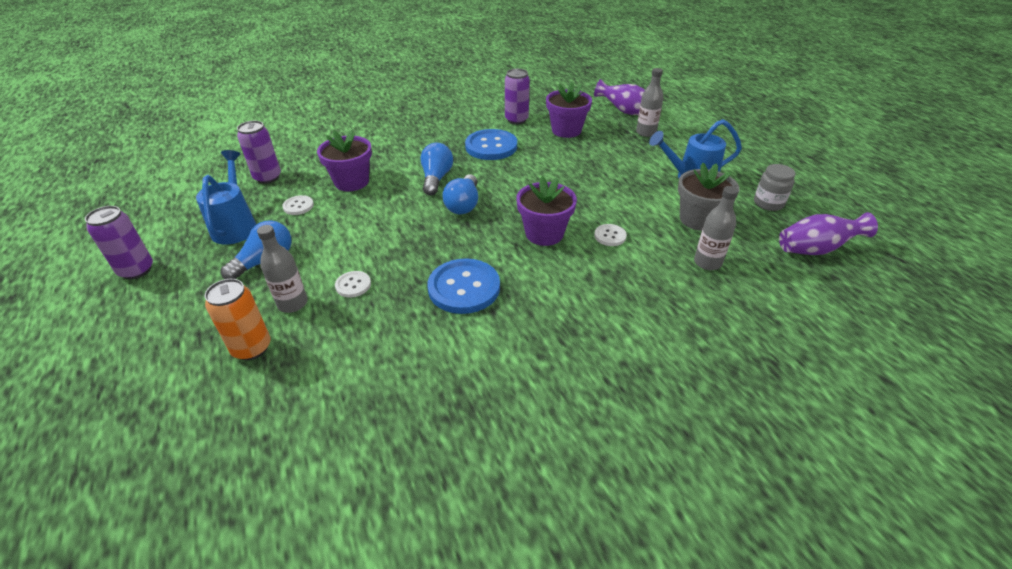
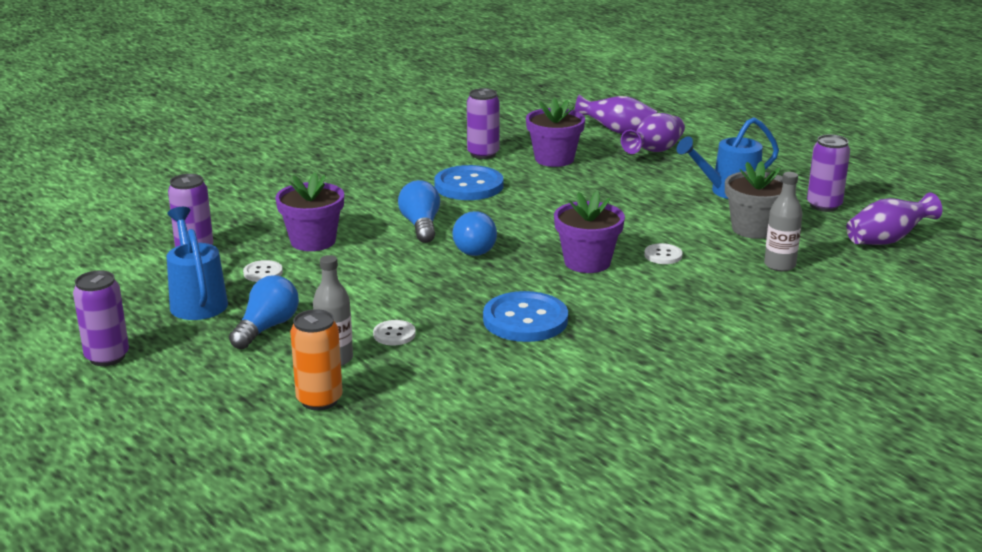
camera: 15 degrees left, 15 degrees down
(646, 132) = (654, 151): grey bottle -> purple vase
(768, 203) = (824, 205): grey jar -> purple can

